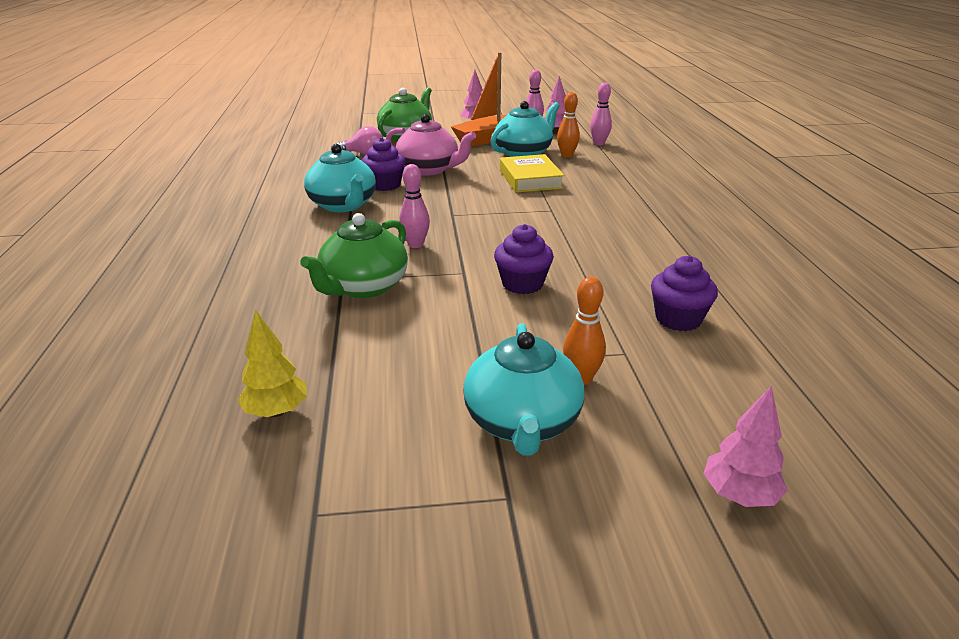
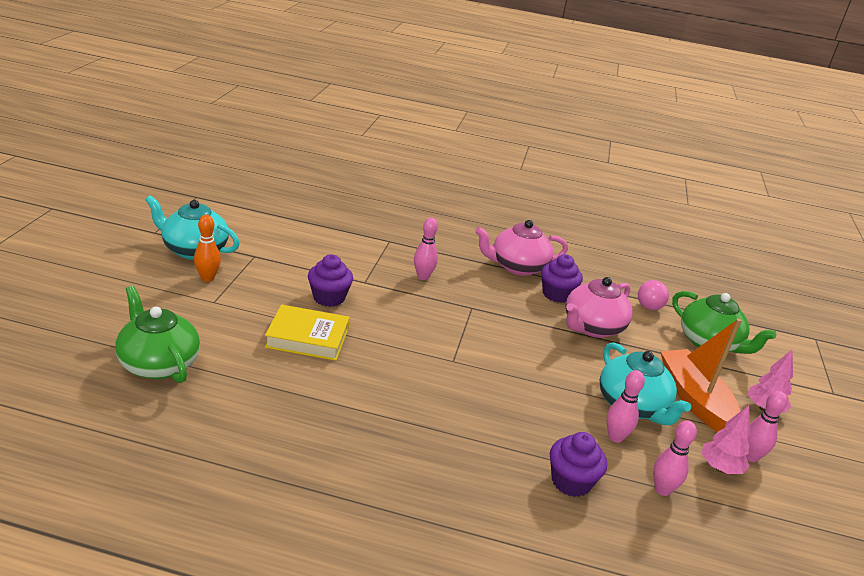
camera: 105 degrees right, 0 degrees up
(276, 411) = (270, 201): yellow tree -> none
(343, 205) = (517, 267): turquoise teapot -> pink teapot
(363, 287) = (372, 244): green teapot -> green teapot (158, 364)
(530, 179) = (541, 378): yellow book -> yellow book (307, 338)
(567, 155) = (615, 437): orange bowling pin -> pink bowling pin
(678, 319) = (226, 339): purple cupcake -> purple cupcake (571, 481)
(739, 495) = (81, 282): pink tree -> none

